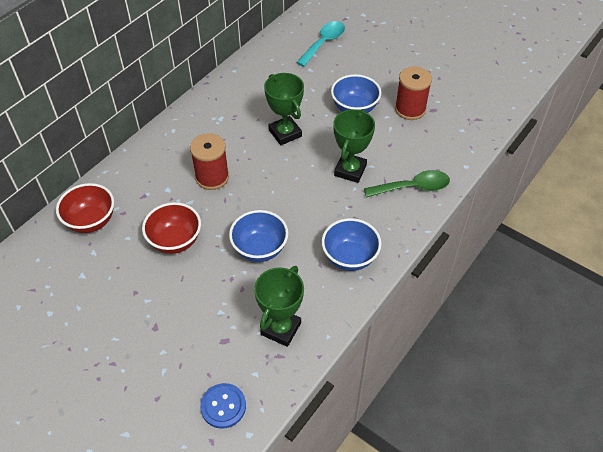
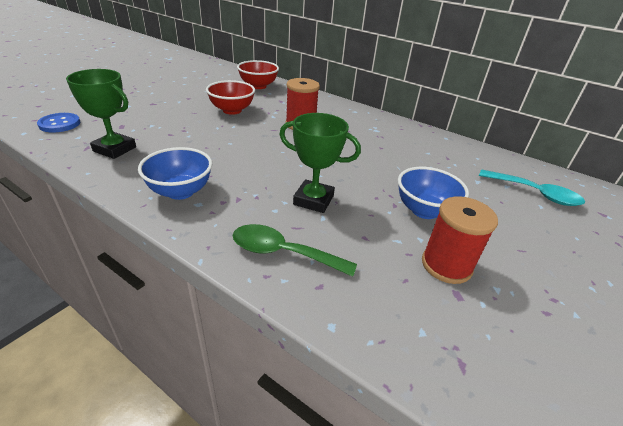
camera: 85 degrees right, 15 degrees down
(260, 249) = (211, 143): blue bowl -> none
(285, 133) = (365, 161): green trophy -> none
(413, 187) = (283, 253): green spoon -> green spoon turned 120 degrees clockwise

